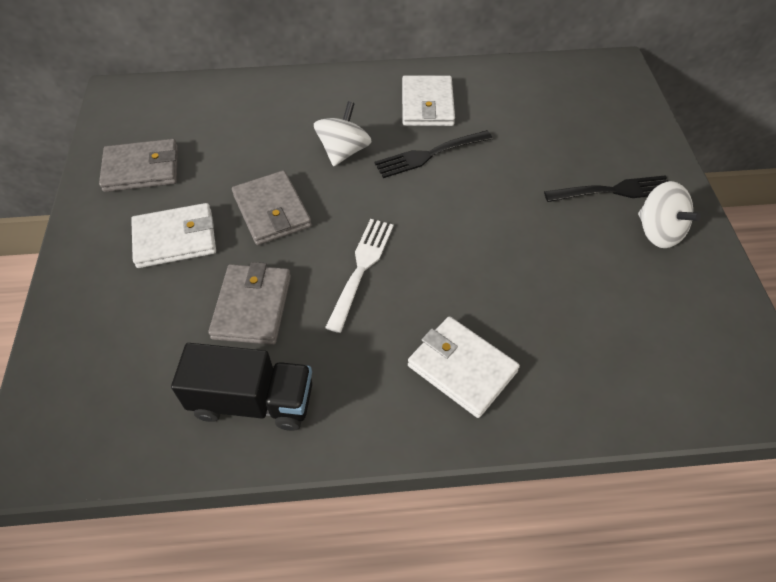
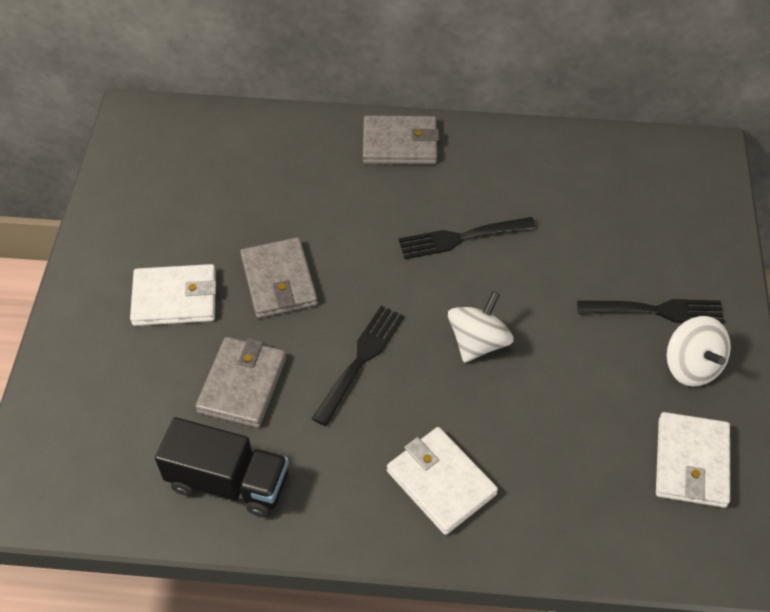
camera: 10 degrees right, 0 degrees up
(142, 169) = (149, 212): grey wallet -> grey wallet (400, 144)
(343, 151) = (368, 221): white spinning top -> white spinning top (478, 342)
(361, 268) = (361, 360): white fork -> black fork
(427, 104) = (472, 174): white wallet -> white wallet (691, 462)

